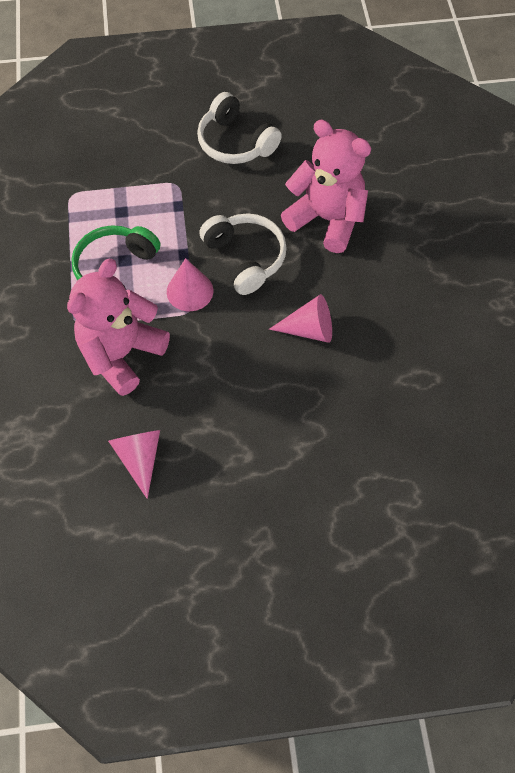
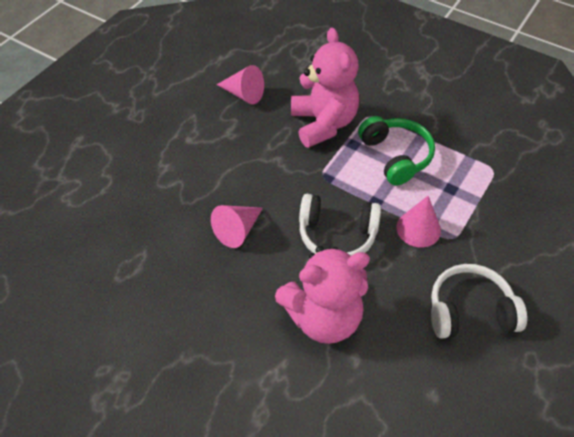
camera: 130 degrees right, 10 degrees down
(190, 291) = (338, 184): pink cone -> pink cone (418, 229)

